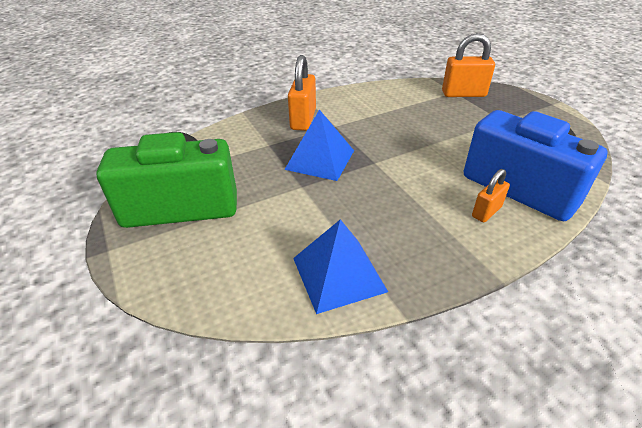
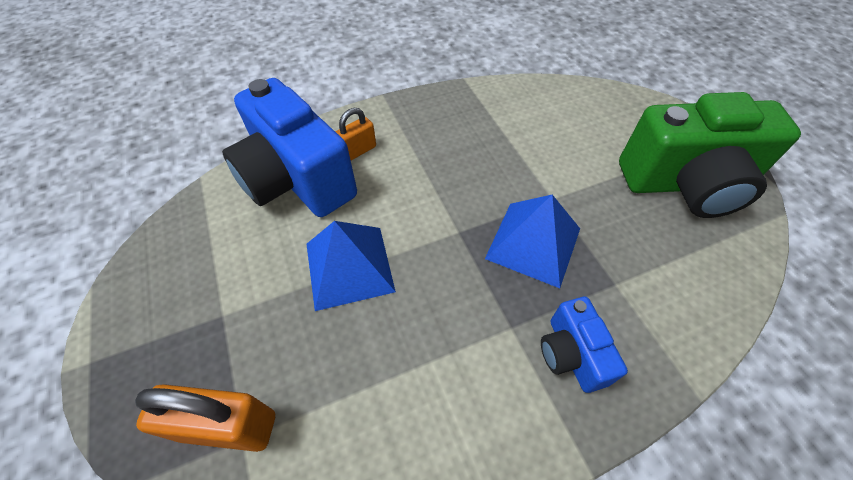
camera: 175 degrees left, 15 degrees up
(303, 119) = (571, 354): orange padlock -> blue camera
(338, 274) = (510, 106): blue pyramid -> blue pyramid (349, 266)

